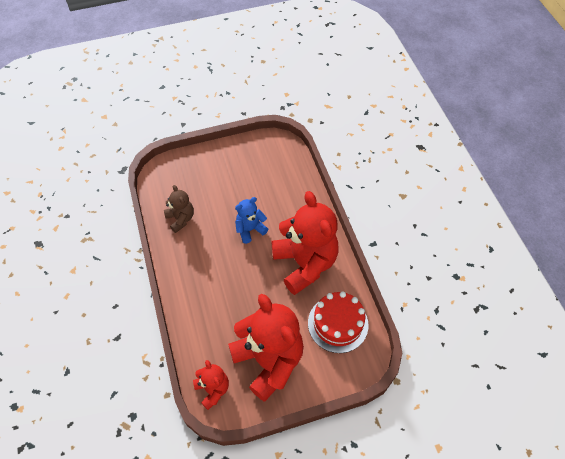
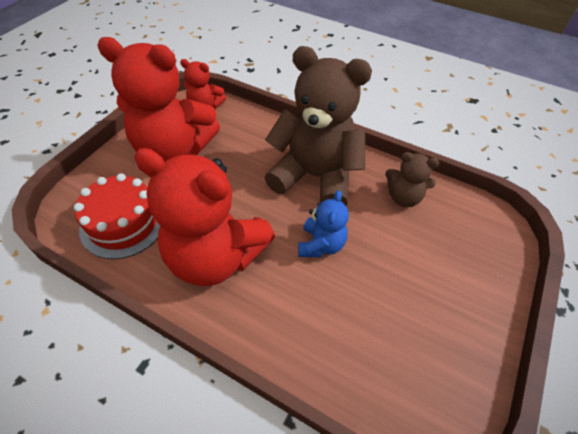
camera: 135 degrees right, 5 degrees down
(208, 268) = (315, 176): none -> brown teddy bear

